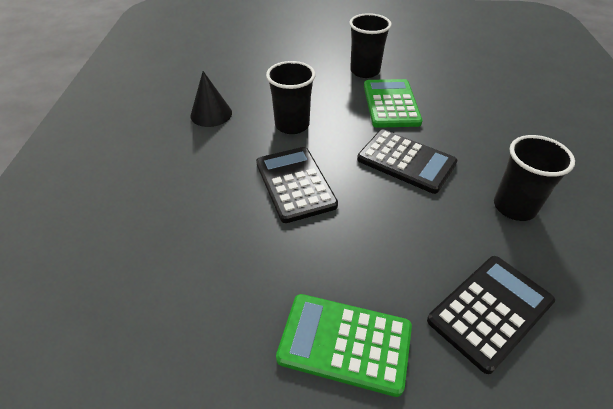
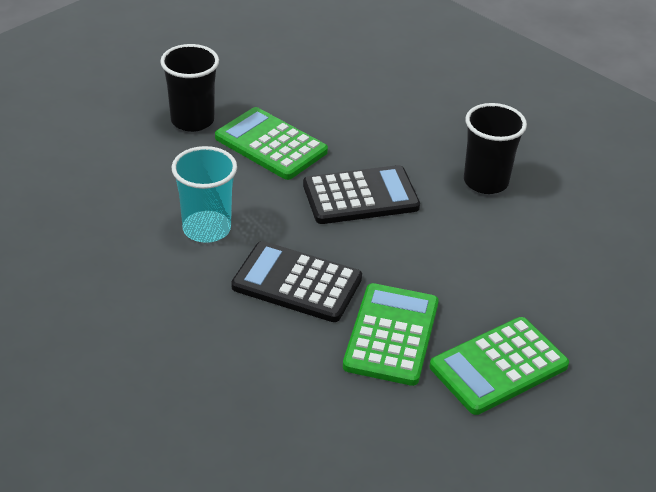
camera: 50 degrees left, 5 degrees down
(211, 114) = (98, 274): black cone -> none
(292, 125) = (206, 229): black cup -> turquoise cup
(303, 257) = (391, 335): none -> green calculator
(490, 311) = (556, 273): black calculator -> none

